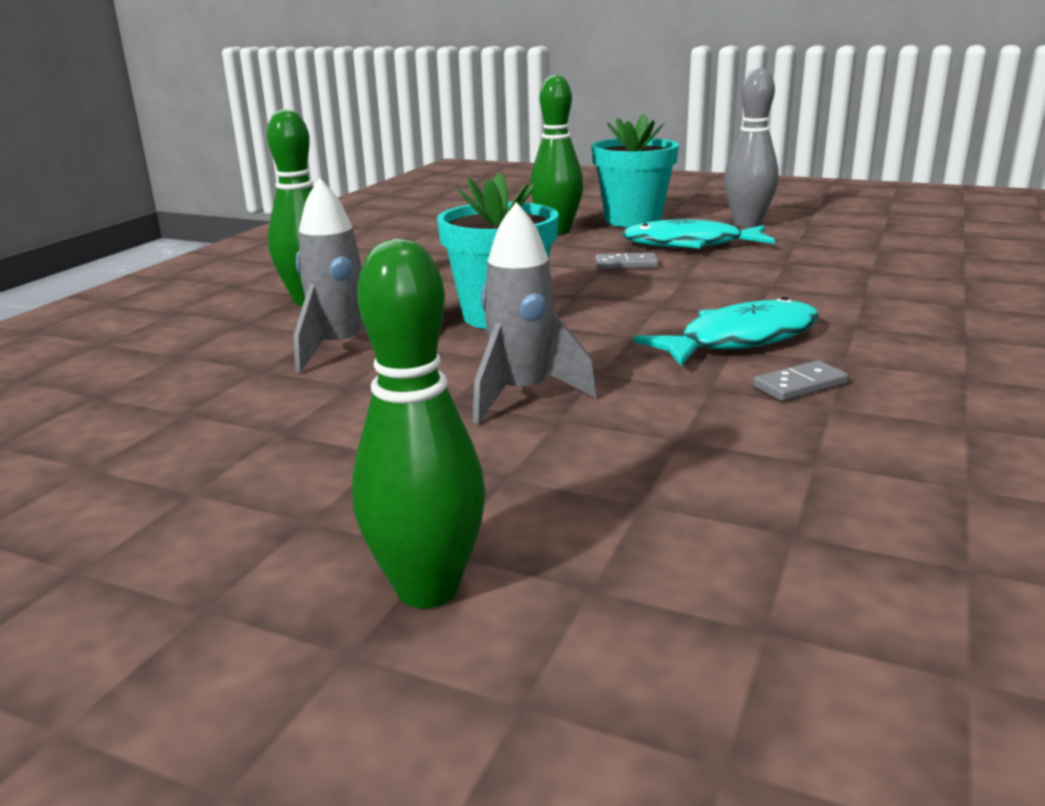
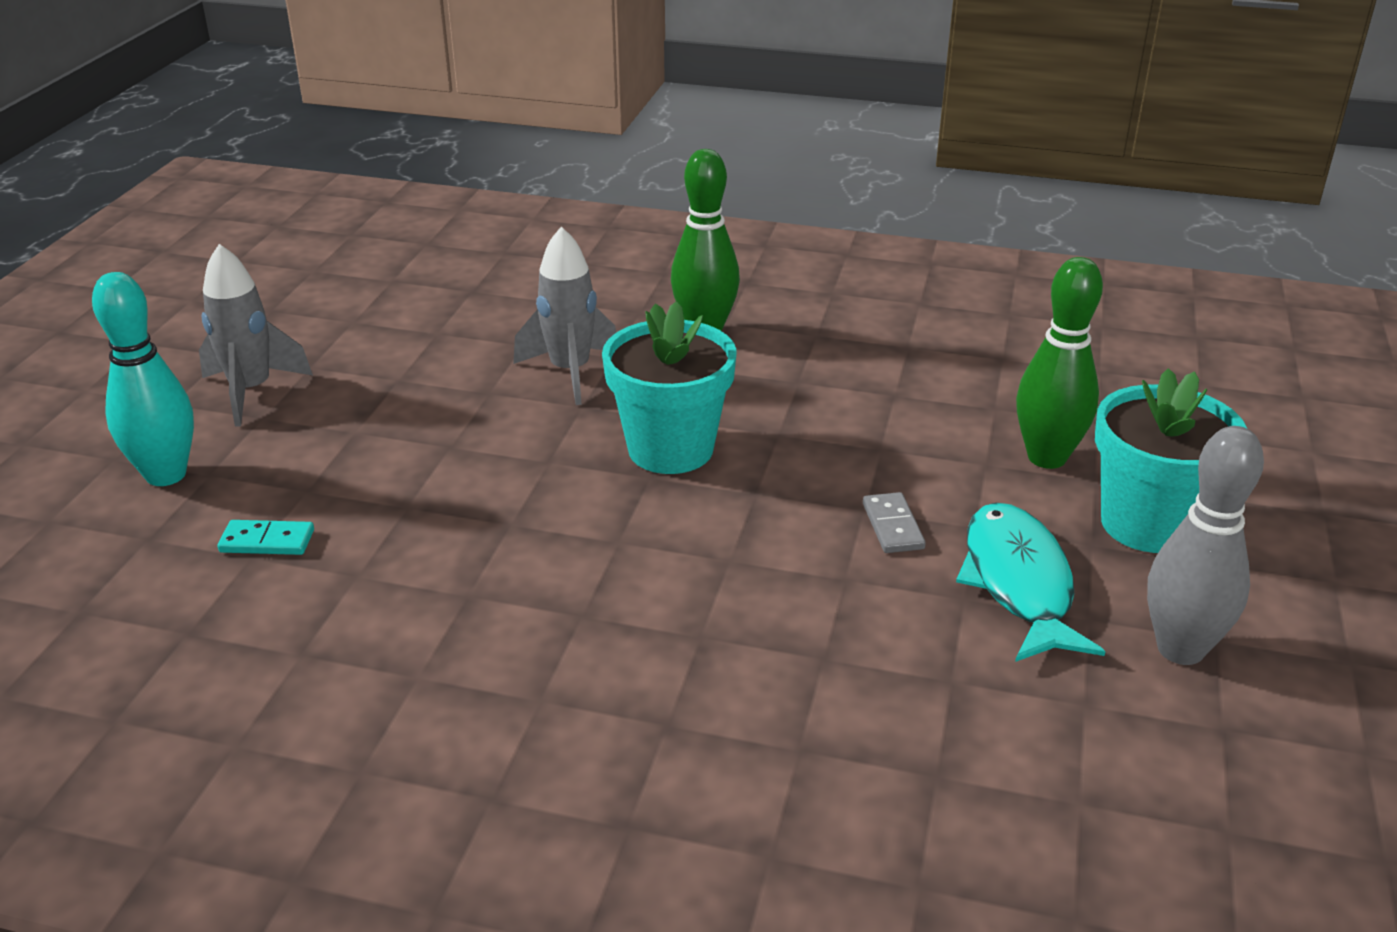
camera: 80 degrees right, 10 degrees up
(427, 589) = (166, 475): green bowling pin -> turquoise bowling pin
(522, 395) = (457, 482): grey rocket -> grey rocket (251, 391)
(612, 494) = (267, 541): none -> turquoise domino
(740, 340) = (605, 620): turquoise fish -> none
(799, 385) = (472, 657): grey domino -> none

